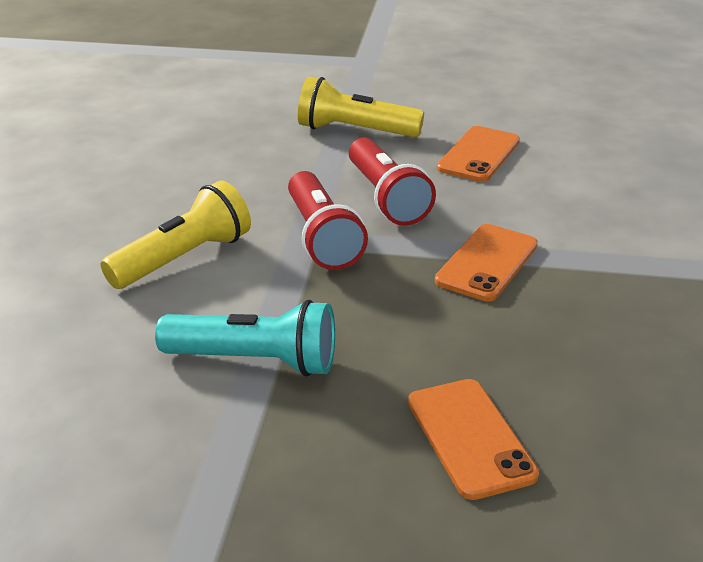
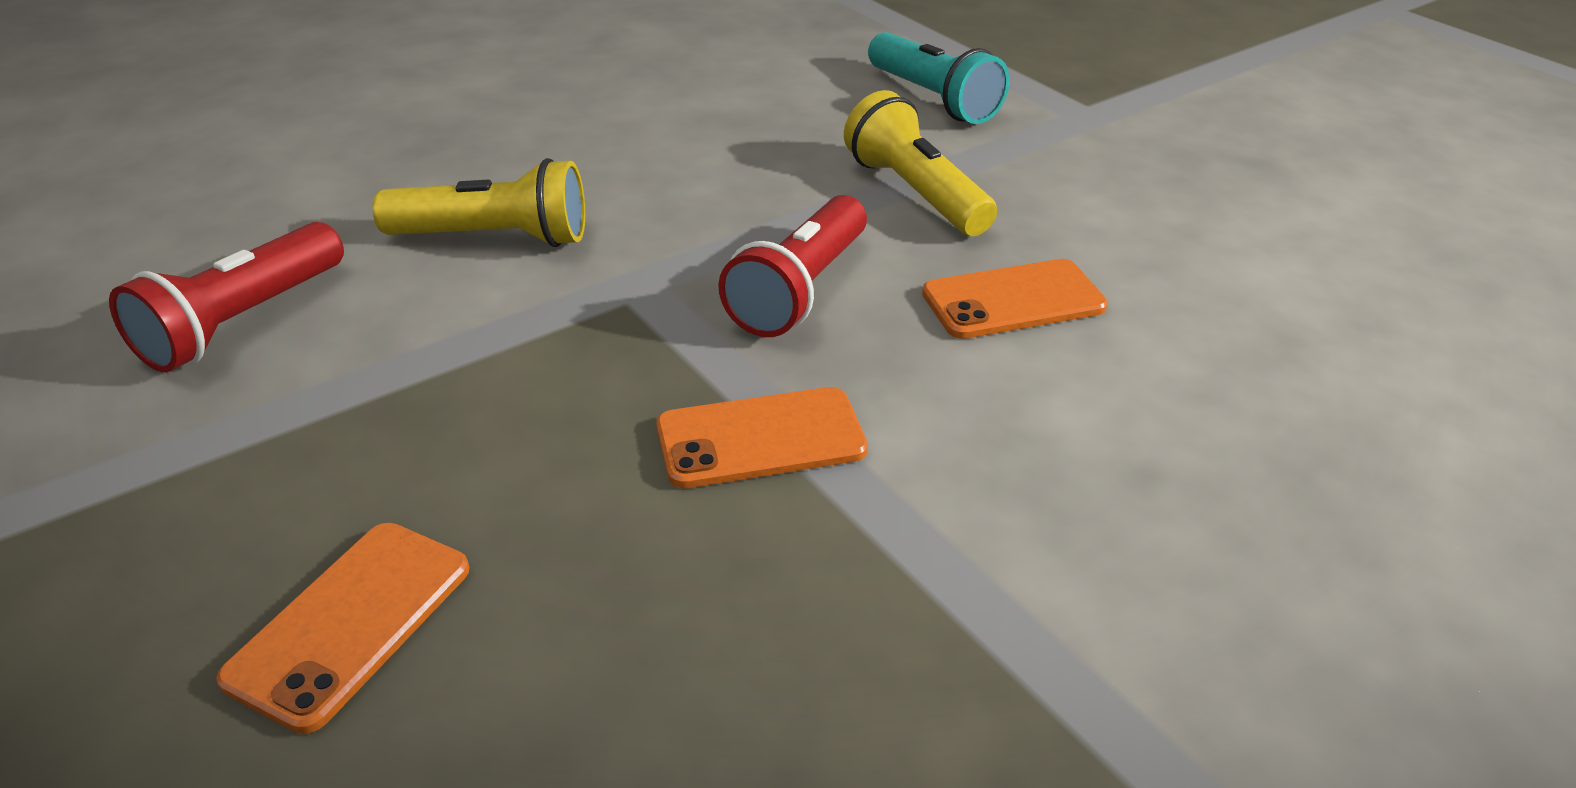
camera: 45 degrees right, 5 degrees up
(255, 361) = (353, 381): turquoise flashlight -> turquoise flashlight (933, 99)
(322, 238) = (649, 294): red flashlight -> red flashlight (242, 322)

